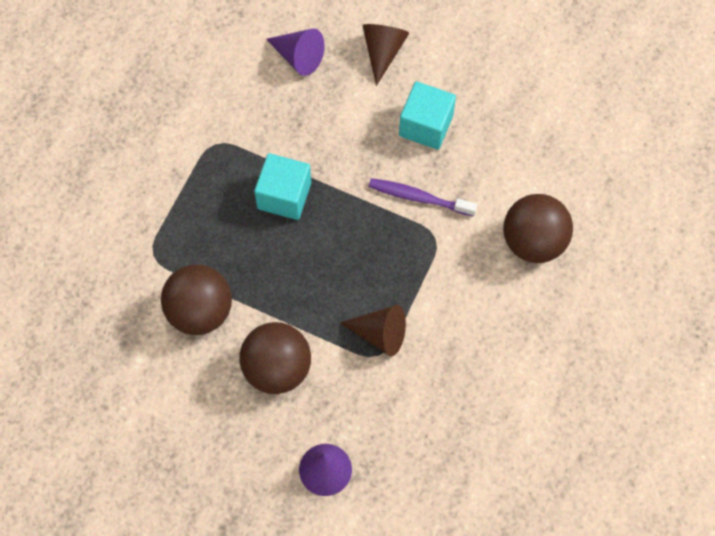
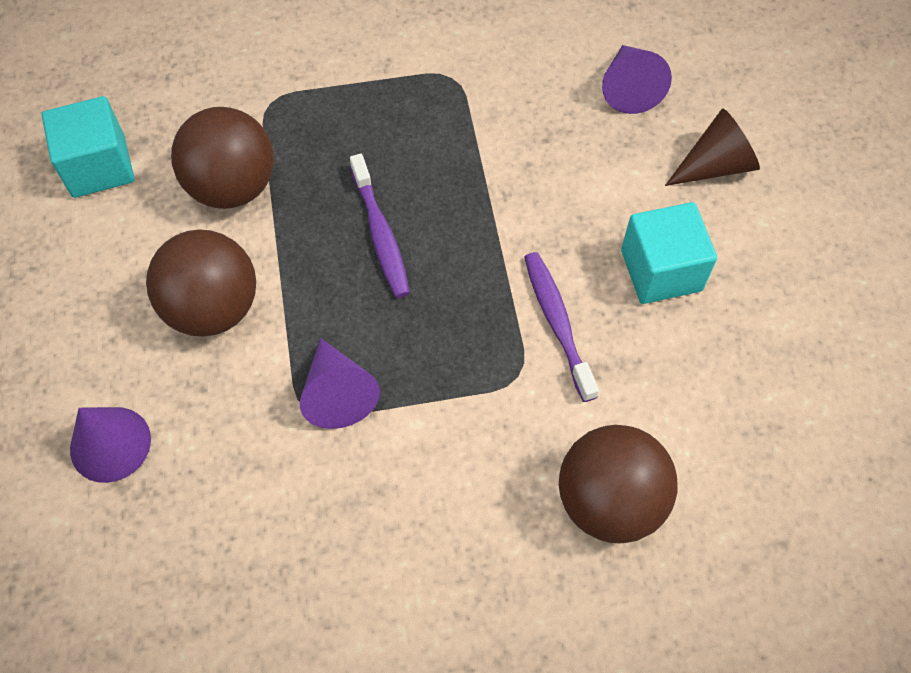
camera: 55 degrees right, 5 degrees down
(284, 196) = (442, 180): turquoise cube -> turquoise cube (99, 166)
(295, 251) = (380, 234): none -> purple toothbrush
(380, 334) = (337, 393): brown cone -> purple cone

